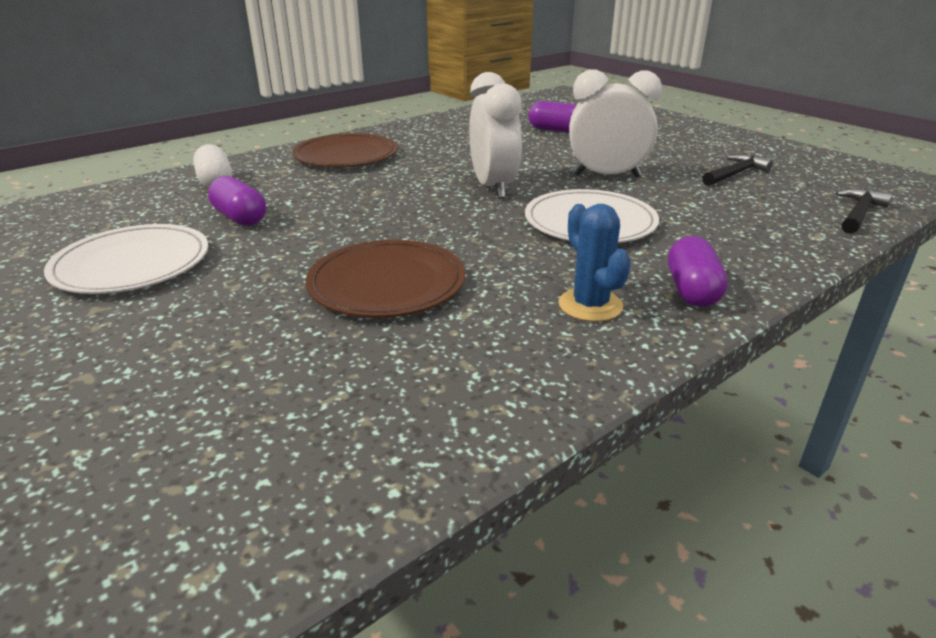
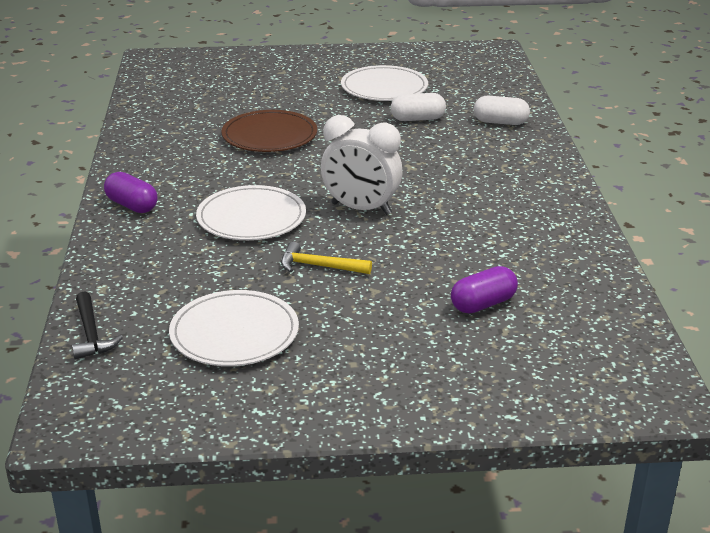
camera: 125 degrees right, 0 degrees up
(240, 218) = (417, 119): purple capsule -> white capsule
(346, 155) = (515, 177): brown plate -> none
(590, 305) = (167, 174): blue cactus -> none
(607, 176) = (319, 266): white clock -> yellow hammer
(735, 174) = (234, 333): black hammer -> white plate

